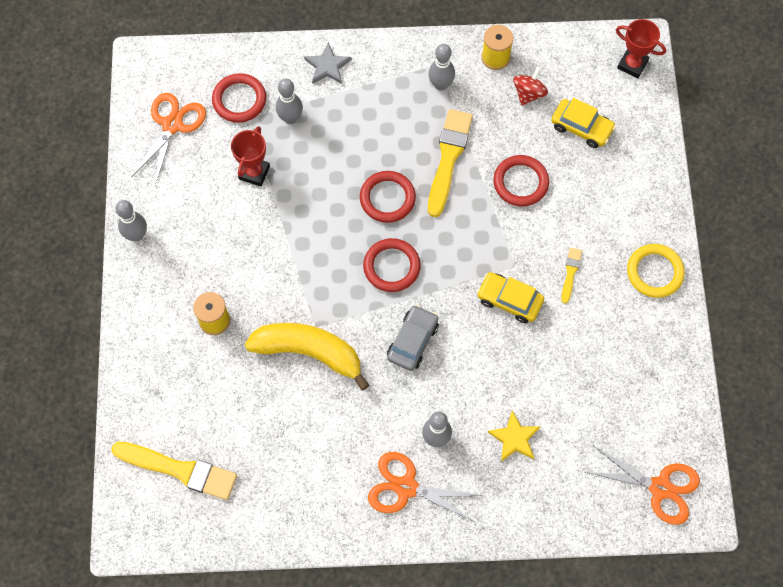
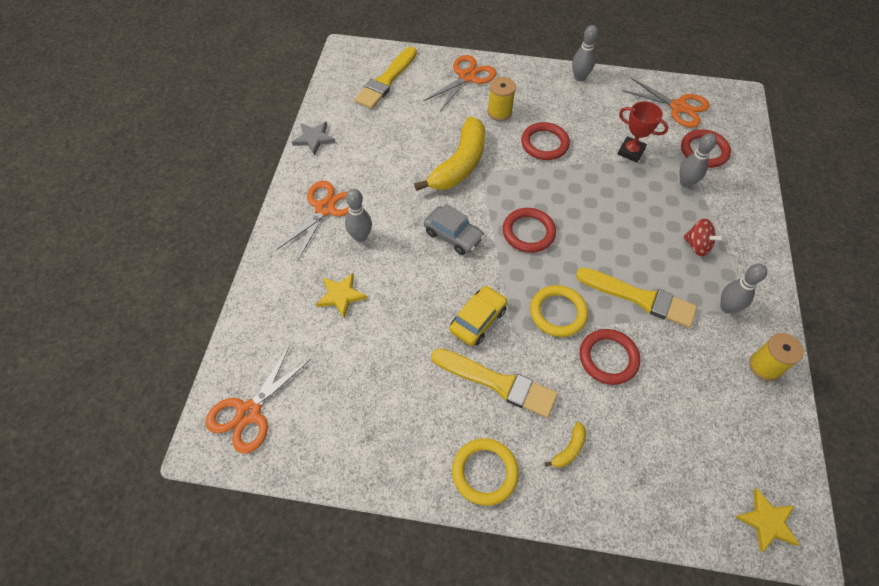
camera: 100 degrees right, 10 degrees down
(156, 369) = (467, 77): none -> orange scissors
(327, 66) = (743, 217): grey star -> grey star (314, 139)
(387, 198) = (598, 241): red ring -> red ring (544, 144)
(483, 229) = (558, 313): none -> yellow ring
(529, 93) = (719, 390): red spinning top -> red spinning top (697, 246)
(570, 273) = (498, 383): yellow brush -> yellow brush, size x2.05
(581, 127) = (675, 437): yellow car -> none
(615, 208) = (569, 449): none -> yellow banana
(632, 64) = (767, 522): red trophy -> yellow star

